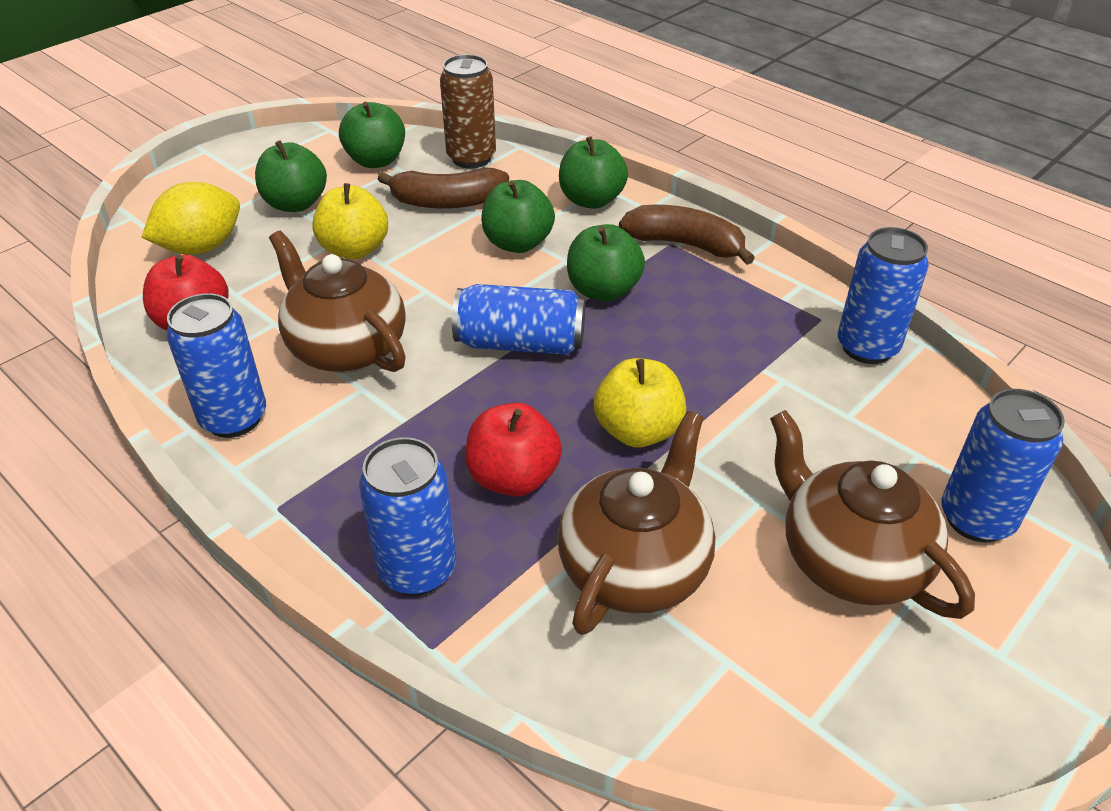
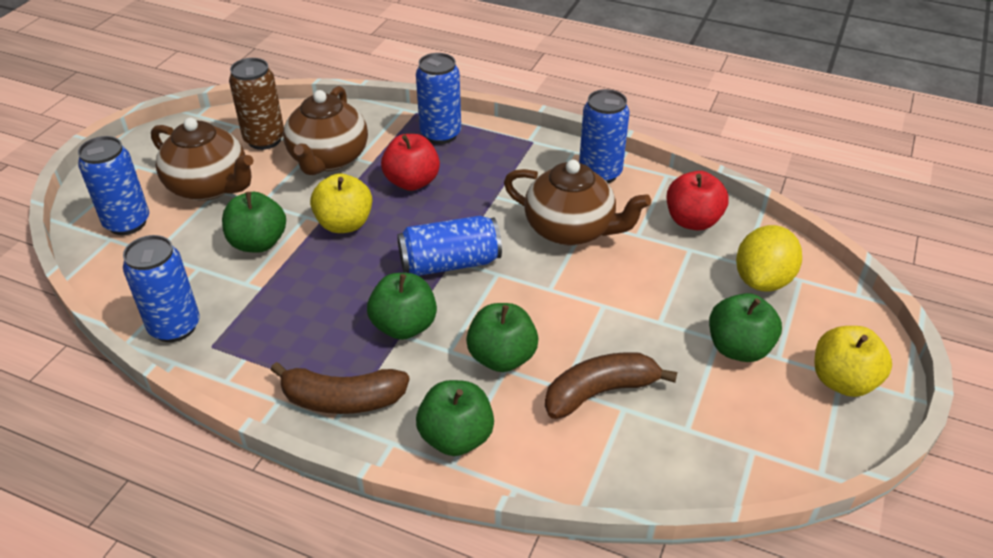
camera: 160 degrees right, 0 degrees up
(354, 249) = (638, 312): yellow apple -> yellow apple (843, 381)
(376, 161) = (720, 433): green apple -> green apple (258, 243)
(471, 158) = (622, 470): brown can -> brown can (264, 140)

